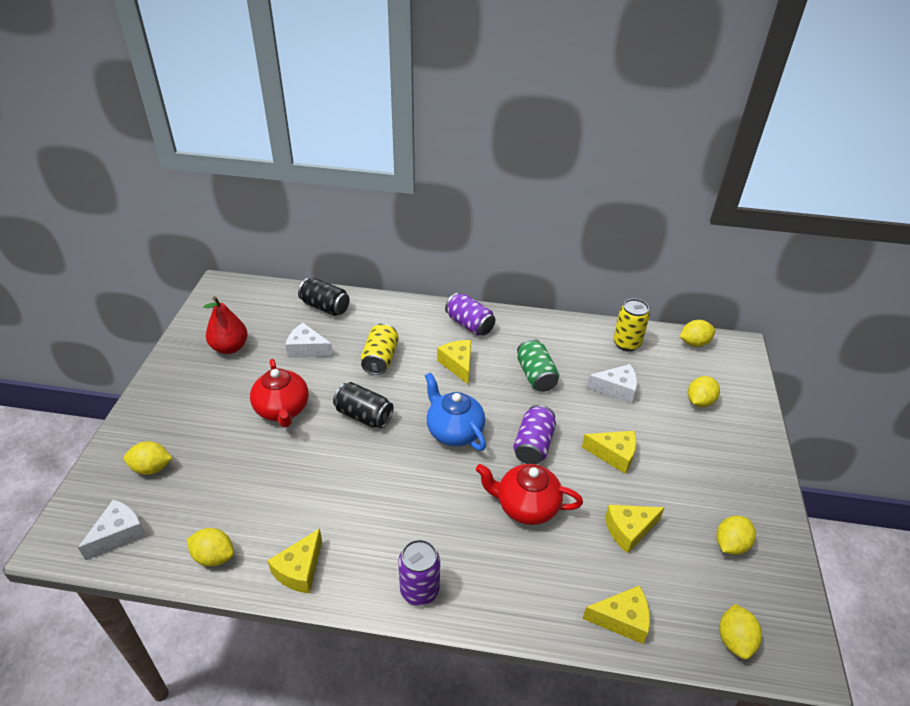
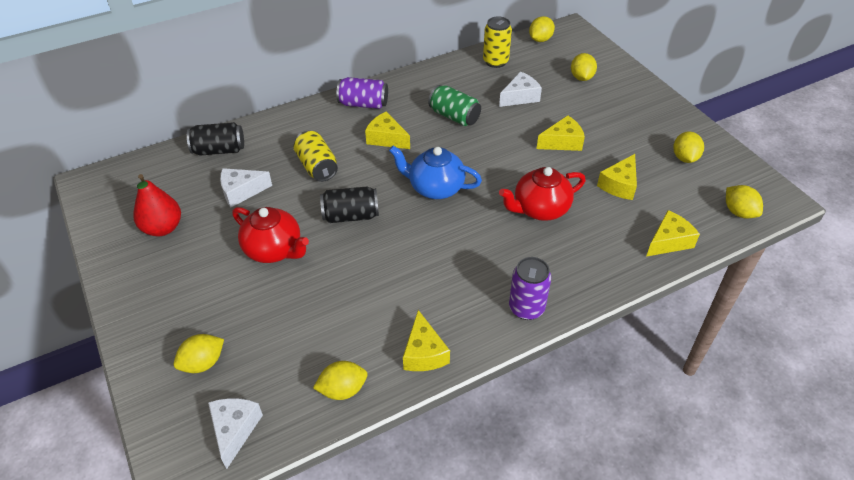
camera: 35 degrees left, 5 degrees up
(533, 445) = (502, 165): purple can -> none

